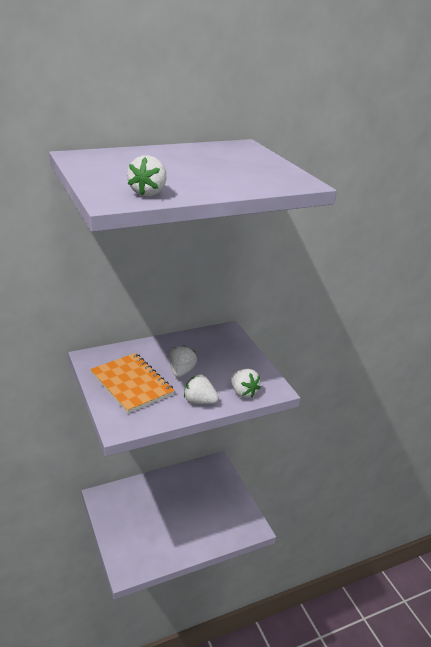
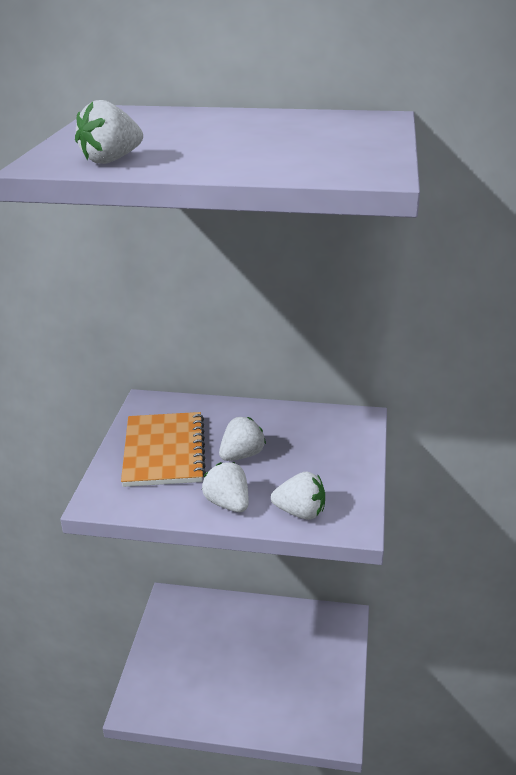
camera: 35 degrees right, 0 degrees up
(243, 392) = (300, 512): white strawberry -> white strawberry turned 75 degrees counterclockwise

